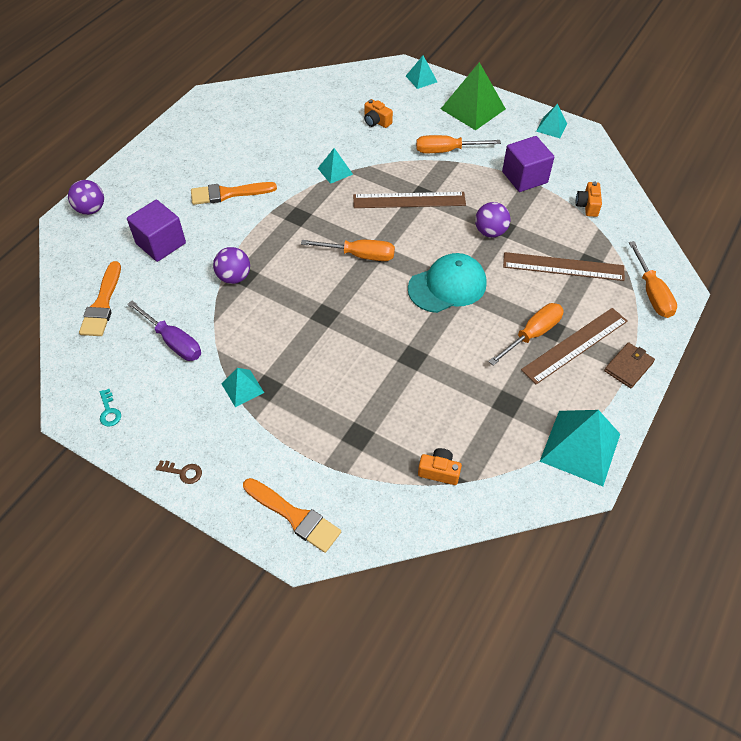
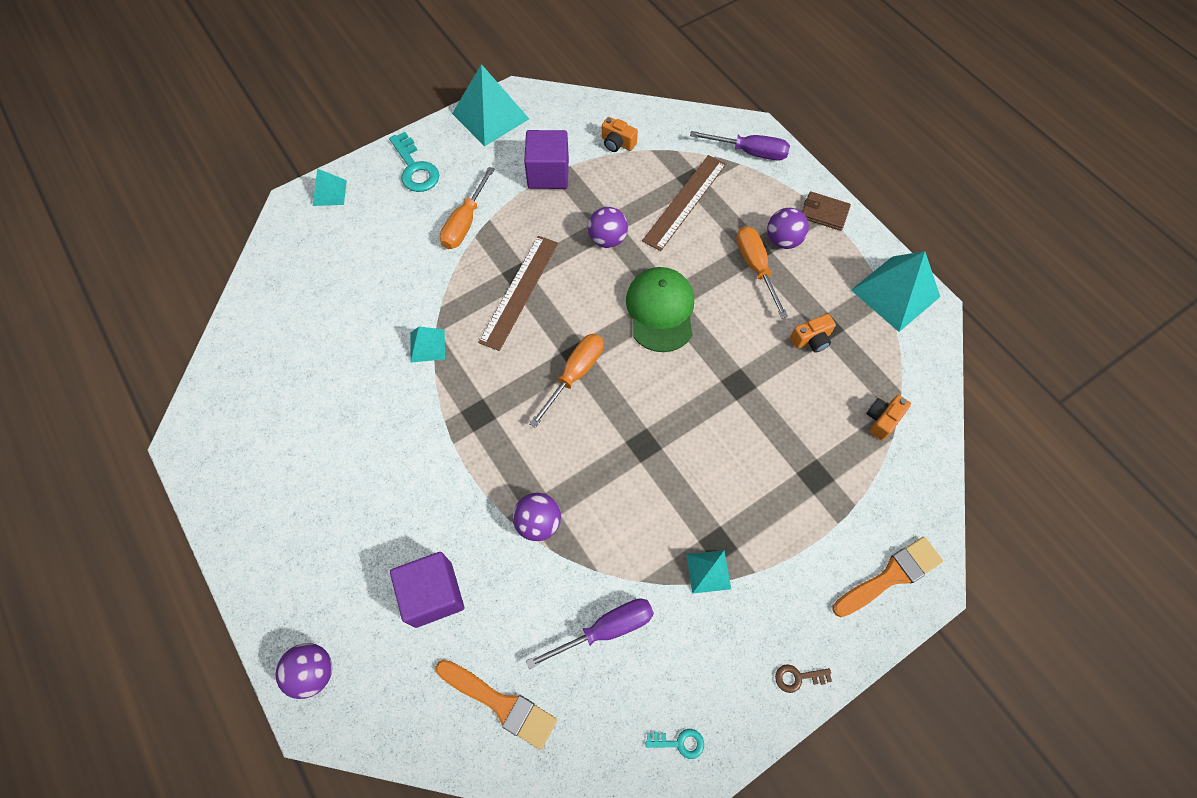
camera: 65 degrees left, 10 degrees up
(183, 472) = (798, 677): brown key -> brown key turned 135 degrees counterclockwise
(228, 194) = (392, 480): orange brush -> none
(376, 121) = (371, 268): orange camera -> orange camera (811, 339)
(447, 286) = (660, 310): turquoise cap -> green cap
(473, 109) = (415, 168): green pyramid -> turquoise key
(551, 127) = (490, 116): turquoise pyramid -> turquoise pyramid, size x1.90
(575, 345) = (783, 240): brown ruler -> purple ball
(628, 366) = (824, 213): brown wallet -> brown wallet turned 45 degrees counterclockwise
(652, 293) = (750, 152): orange screwdriver -> purple screwdriver

